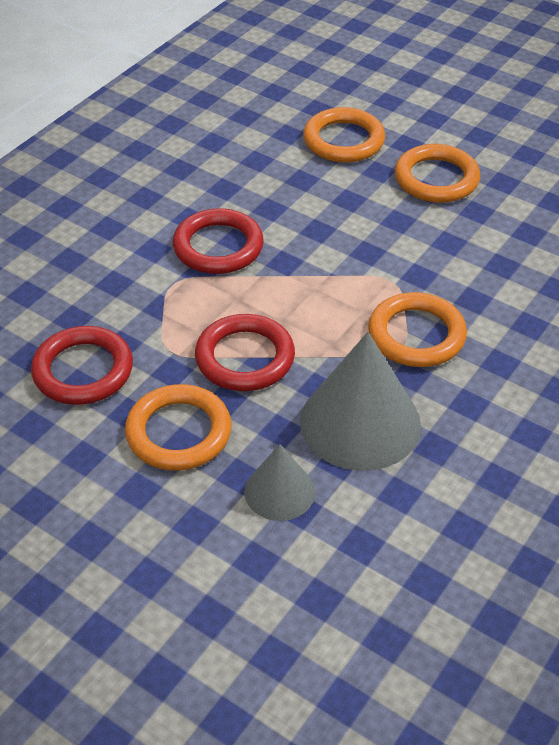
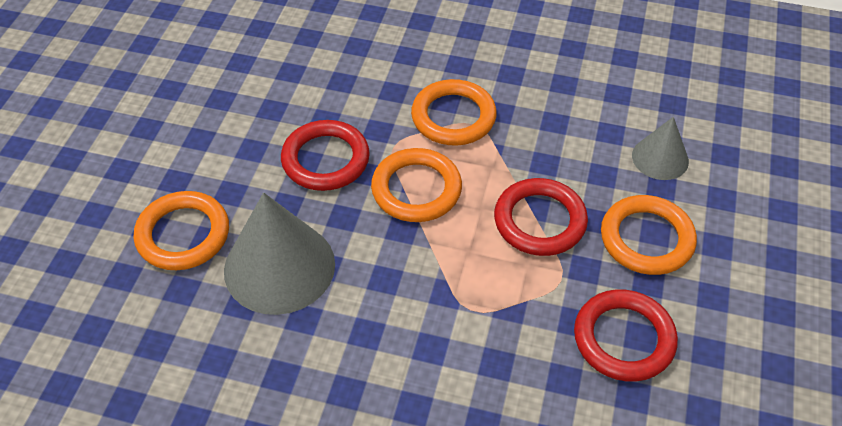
camera: 110 degrees left, 5 degrees up
(218, 247) = (402, 290): red ring -> red ring (325, 159)
(360, 422) = (566, 129): grey cone -> grey cone (279, 267)
(436, 179) = (230, 146): orange ring -> orange ring (416, 189)

